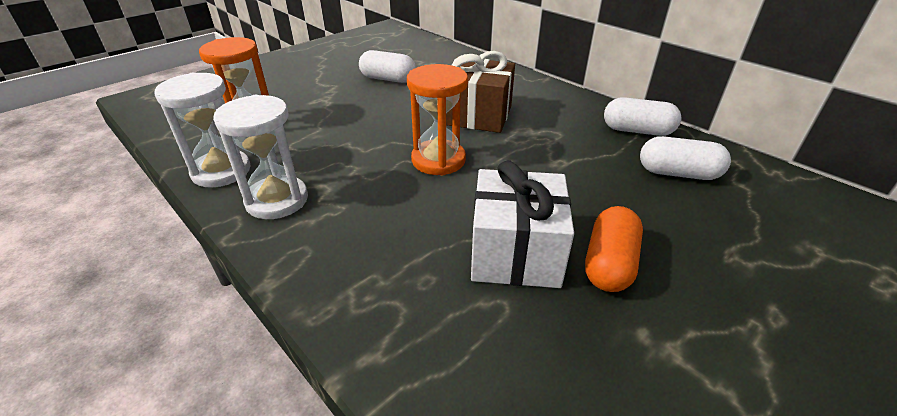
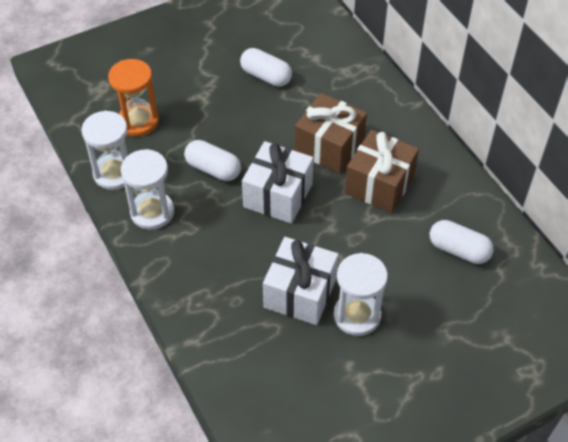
camera: 15 degrees right, 15 degrees up
(438, 160) = (278, 195): orange hourglass -> white gift
(549, 134) = (379, 184): none -> brown gift
(609, 264) = (357, 315): orange capsule -> white hourglass
(637, 131) = (458, 195): white capsule -> white capsule (213, 169)

